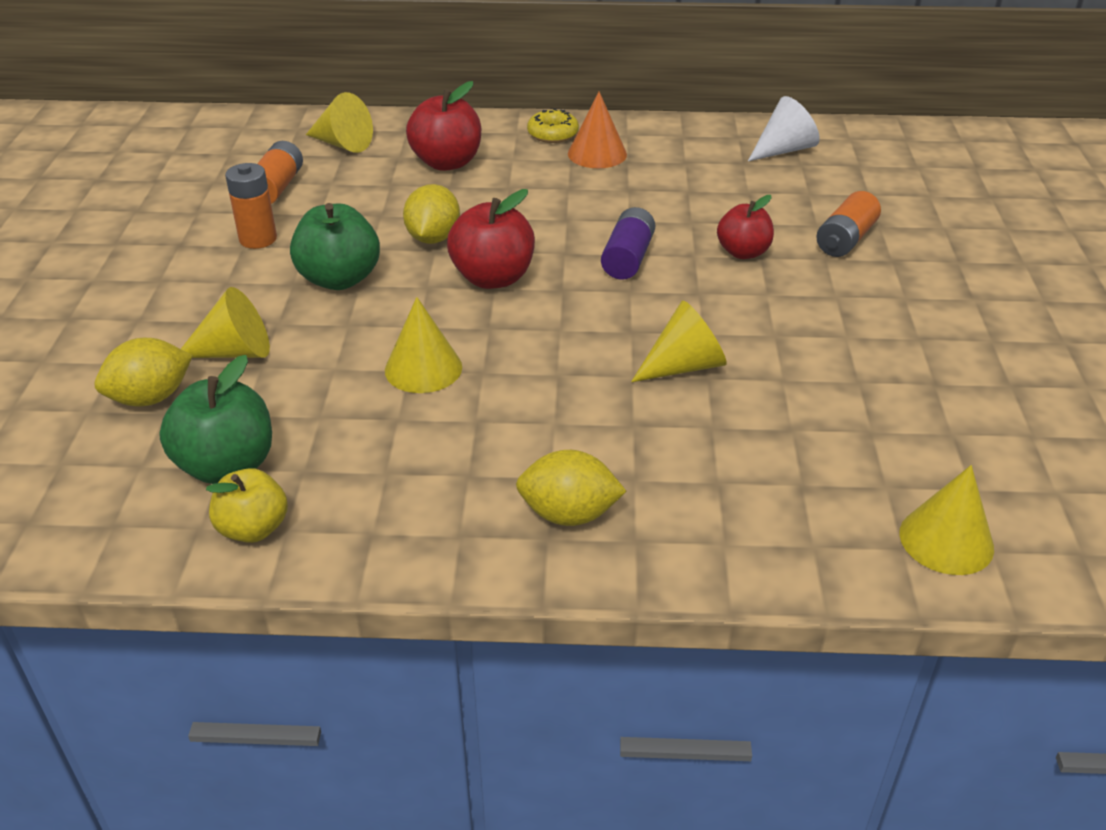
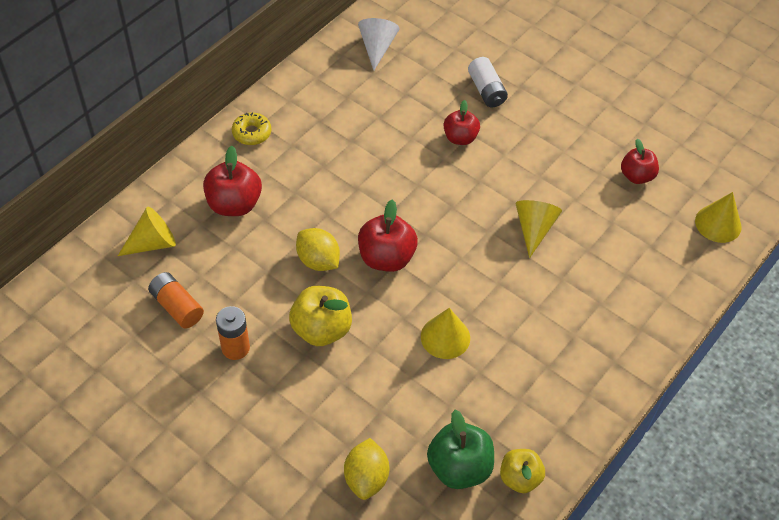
camera: 55 degrees left, 15 degrees up
(235, 352) = (354, 417): yellow cone -> none
(339, 279) = (321, 329): green apple -> yellow apple
(569, 514) = (605, 343): yellow lemon -> none
(597, 154) = (297, 128): orange cone -> none
(627, 258) = (421, 188): purple battery -> none
(845, 240) = (486, 90): orange battery -> white battery
(906, 417) = (636, 176): none -> red apple

